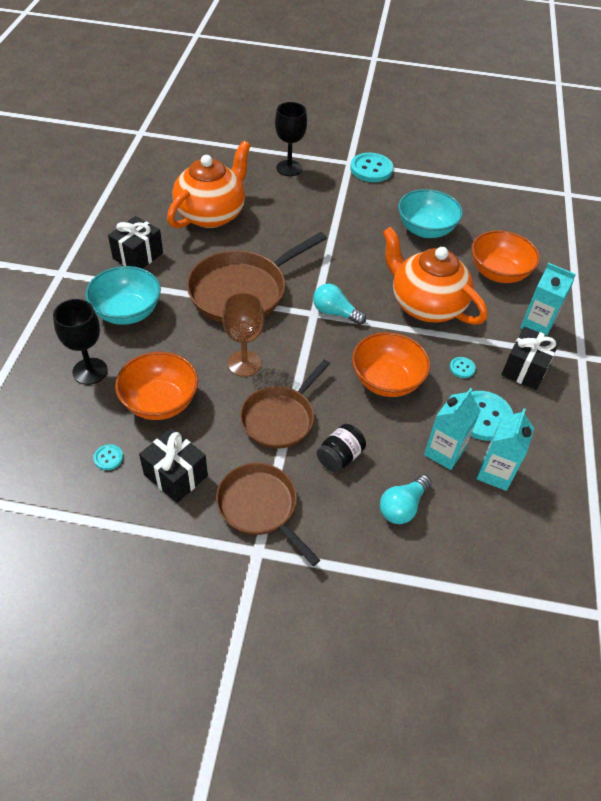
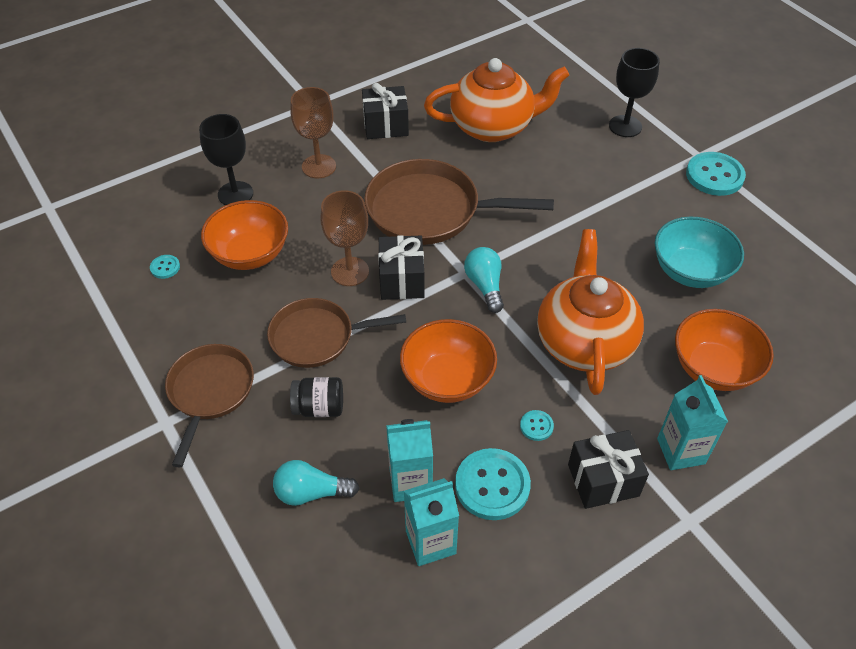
camera: 50 degrees right, 0 degrees up
(127, 312) = (319, 166): turquoise bowl -> brown goblet
(176, 475) = (188, 317): black gift -> black gift (402, 280)

